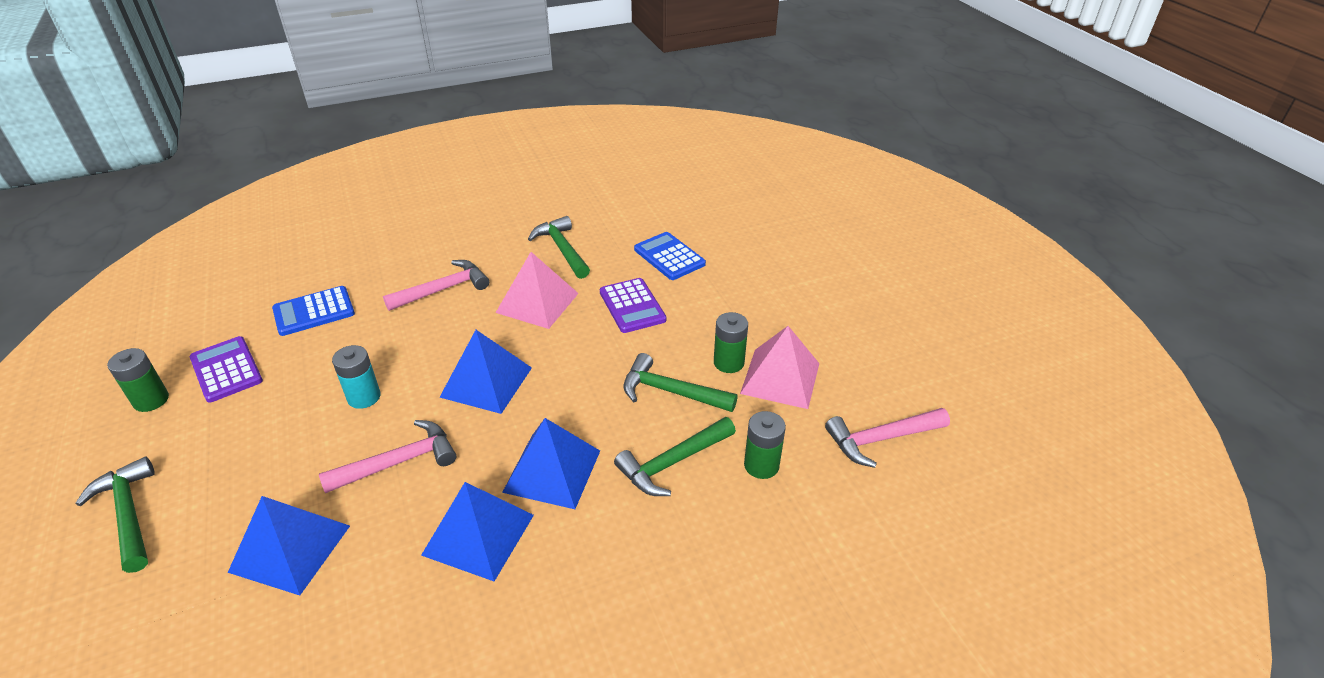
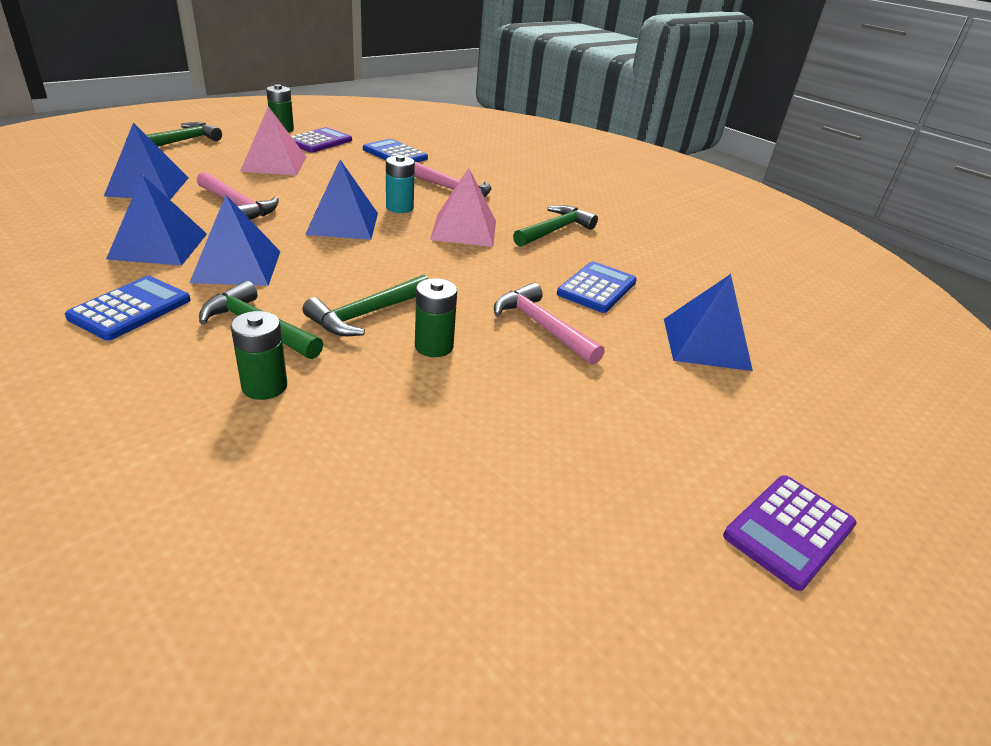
camera: 65 degrees right, 5 degrees down
(364, 397) = (307, 183): turquoise battery -> turquoise battery (399, 207)
(614, 554) = (131, 309): none -> blue calculator
(632, 306) = (493, 276): purple calculator -> purple calculator (789, 530)
(671, 392) = (367, 314): green hammer -> green hammer turned 135 degrees counterclockwise
(757, 233) = (705, 343): none -> blue pyramid
(780, 378) = (424, 387): pink pyramid -> pink pyramid (274, 163)
(881, 439) = (336, 491): pink hammer -> pink hammer (542, 327)

